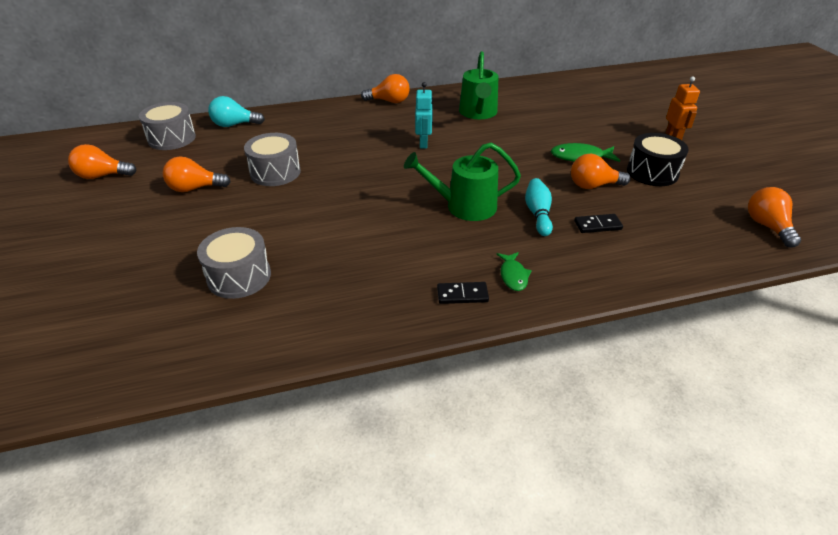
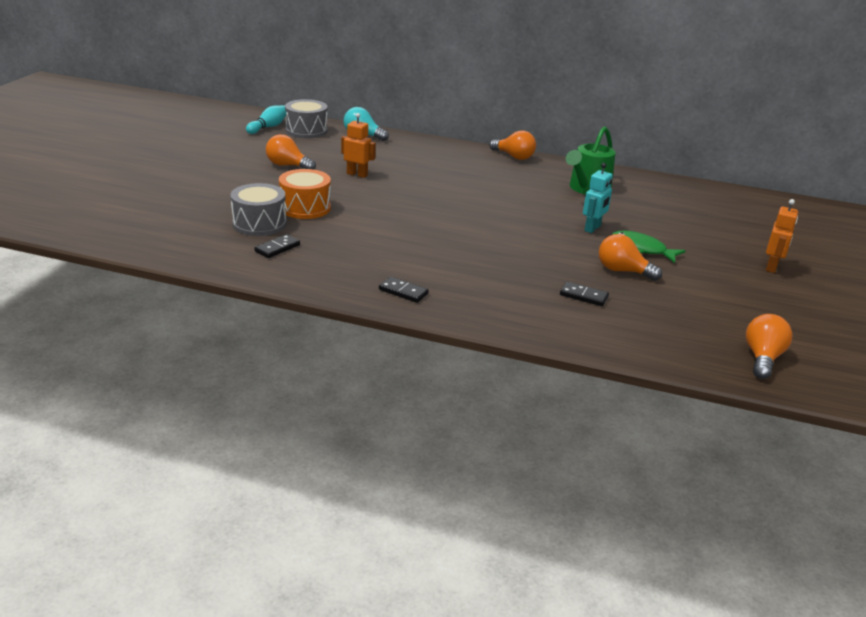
camera: 30 degrees right, 10 degrees down
(102, 176) = (235, 139): orange light bulb -> none
(265, 234) = (305, 207): none -> orange drum
(275, 172) = (357, 174): grey drum -> orange robot
(290, 300) = (277, 248): none -> black domino
(424, 143) = (504, 194): turquoise robot -> turquoise robot (592, 228)
(464, 206) = (481, 244): green watering can -> none
(513, 276) = (459, 297): green fish -> none
(538, 214) = (539, 270): turquoise bowling pin -> turquoise bowling pin (268, 127)
(652, 172) = (701, 283): black drum -> none

